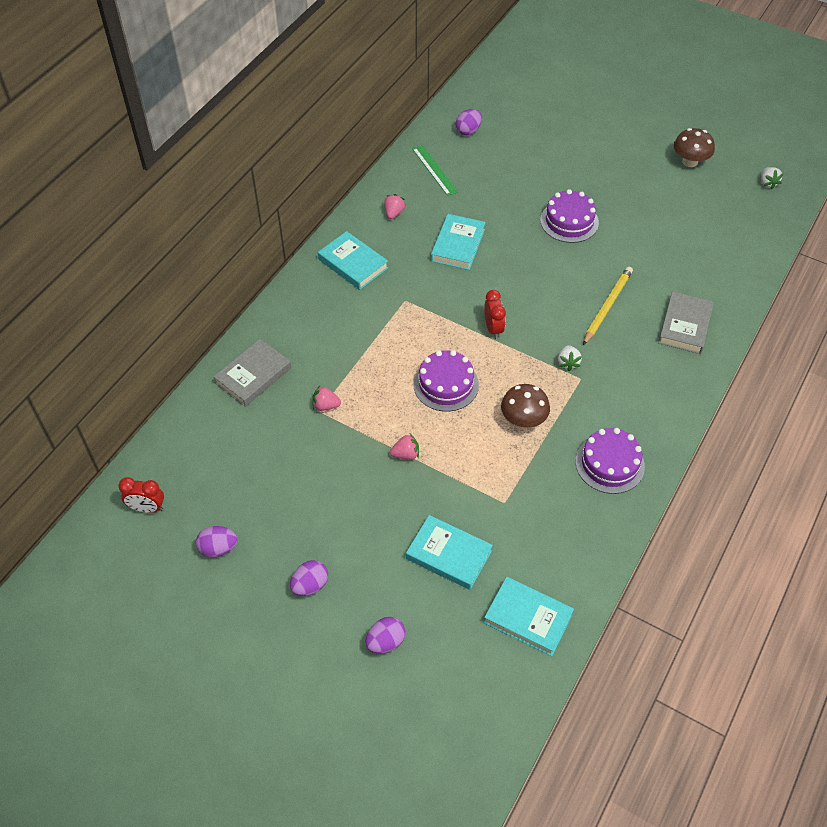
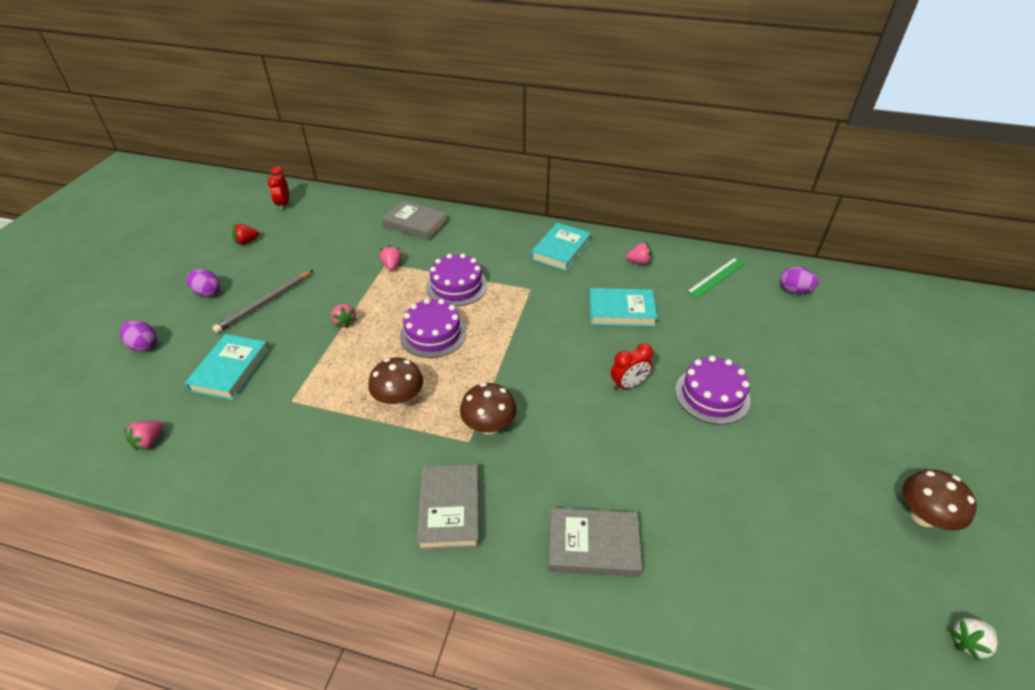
camera: 75 degrees right, 10 degrees down
(218, 548) = (246, 241): purple egg -> red strawberry
(350, 526) = (265, 303): none -> grey pencil
(493, 329) = (517, 356): red clock -> red clock (628, 385)
(528, 618) = (149, 441): turquoise book -> pink strawberry
(568, 363) = (489, 425): white strawberry -> brown mushroom
(607, 306) = (591, 452): yellow pencil -> none
(610, 464) = (348, 486): purple cake -> purple cake (456, 286)
(642, 400) = (450, 509): none -> grey book

